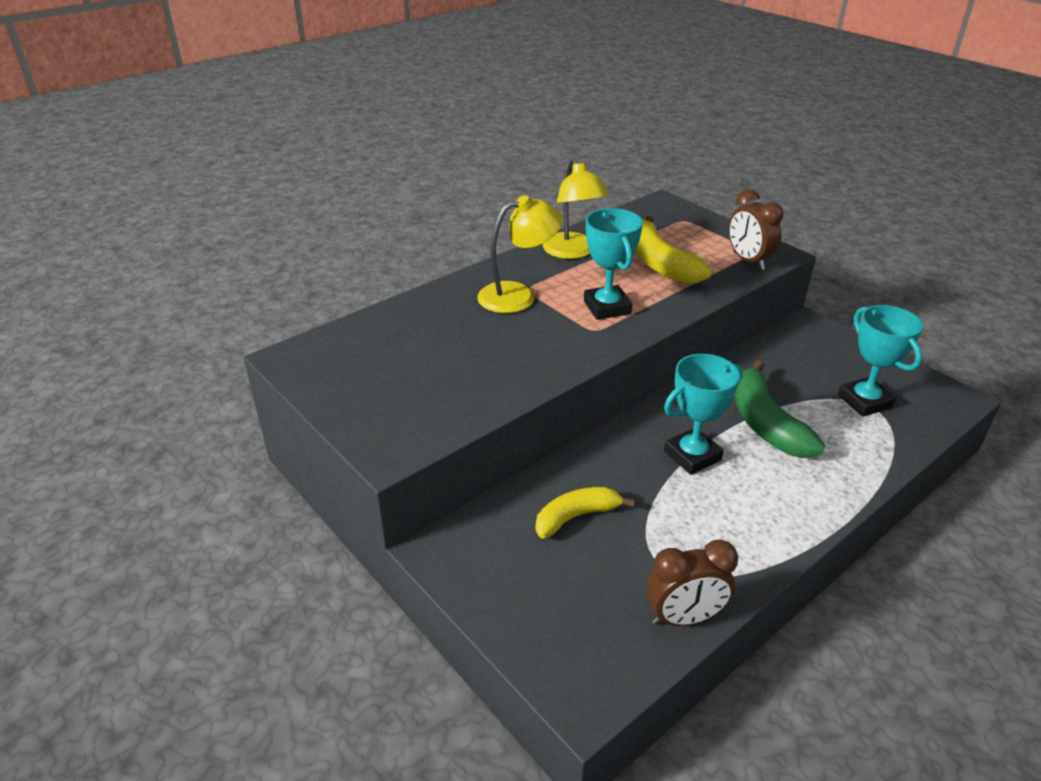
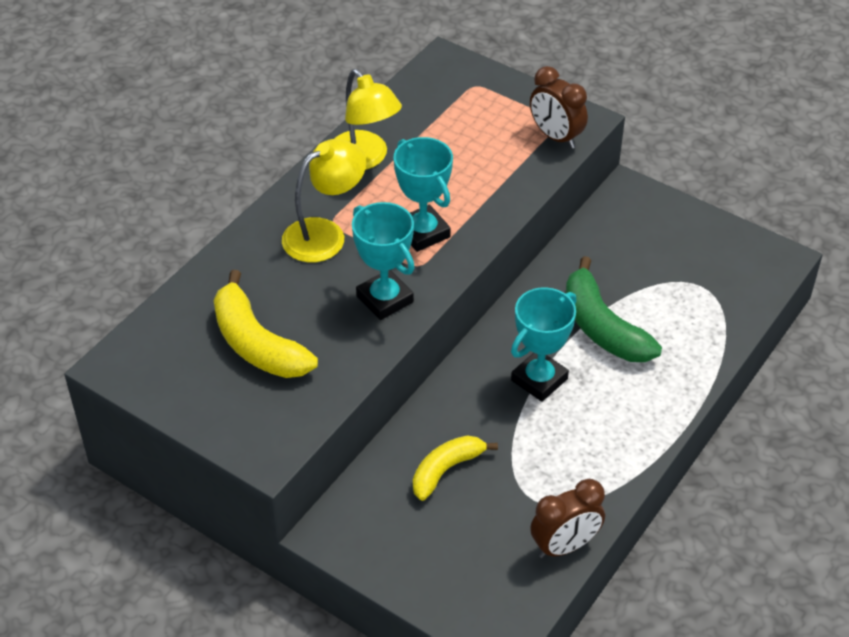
camera: 15 degrees left, 10 degrees up
(659, 264) = (463, 159): yellow banana -> yellow banana (257, 344)
(864, 401) = (694, 280): turquoise trophy -> turquoise trophy (385, 299)

